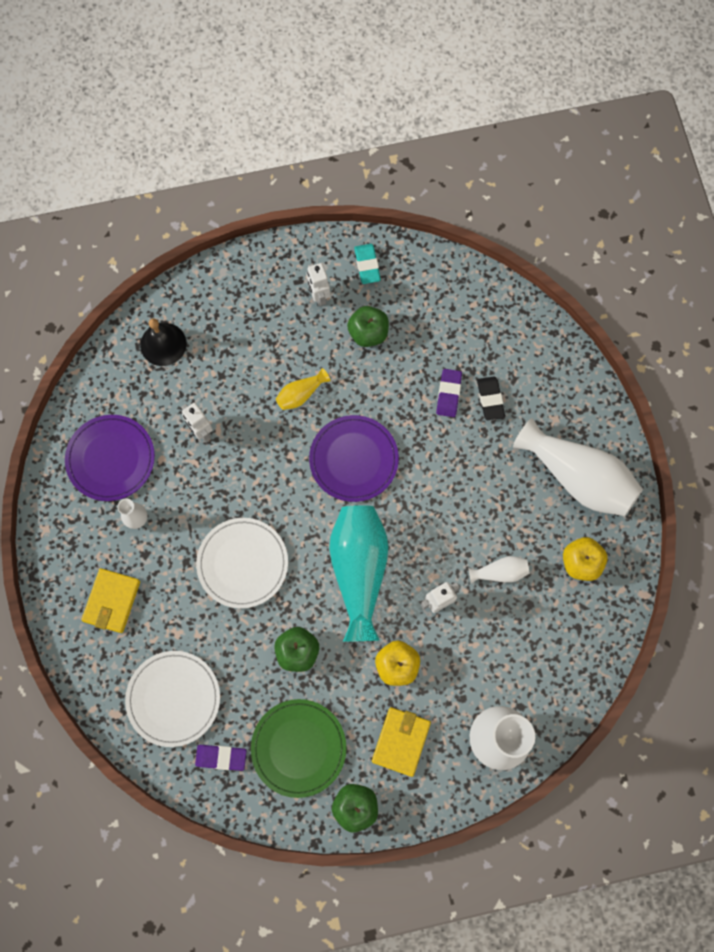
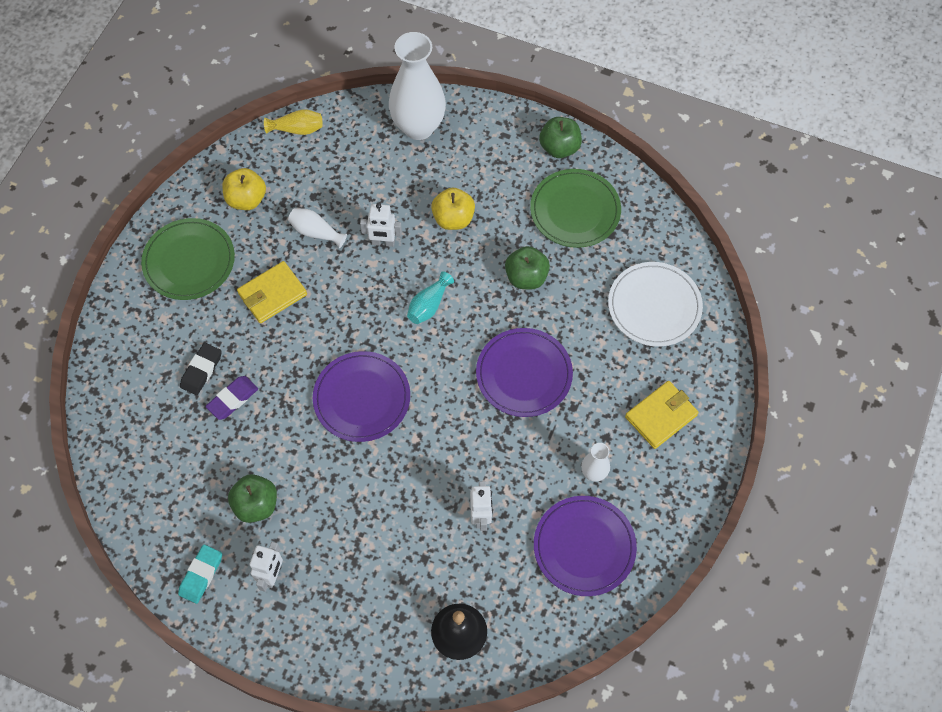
camera: 145 degrees left, 10 degrees down
(221, 757) = (642, 241): purple eraser -> none
(242, 563) = (524, 374): white plate -> purple plate
(301, 394) = (363, 488): yellow vase -> yellow vase (297, 129)
(359, 571) = (429, 305): turquoise vase -> turquoise vase, size x0.45
(401, 741) = (491, 167): yellow wallet -> yellow wallet (272, 294)
(577, 477) = (189, 261): white vase -> green plate

